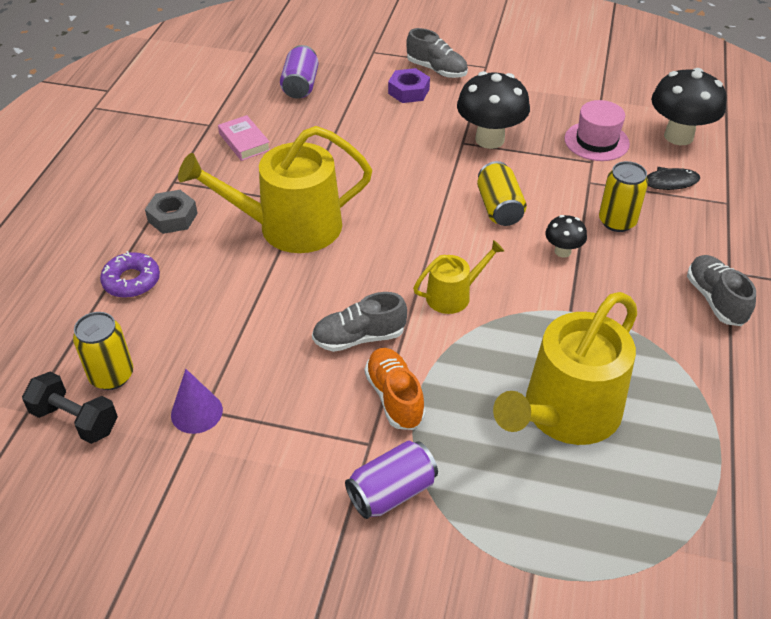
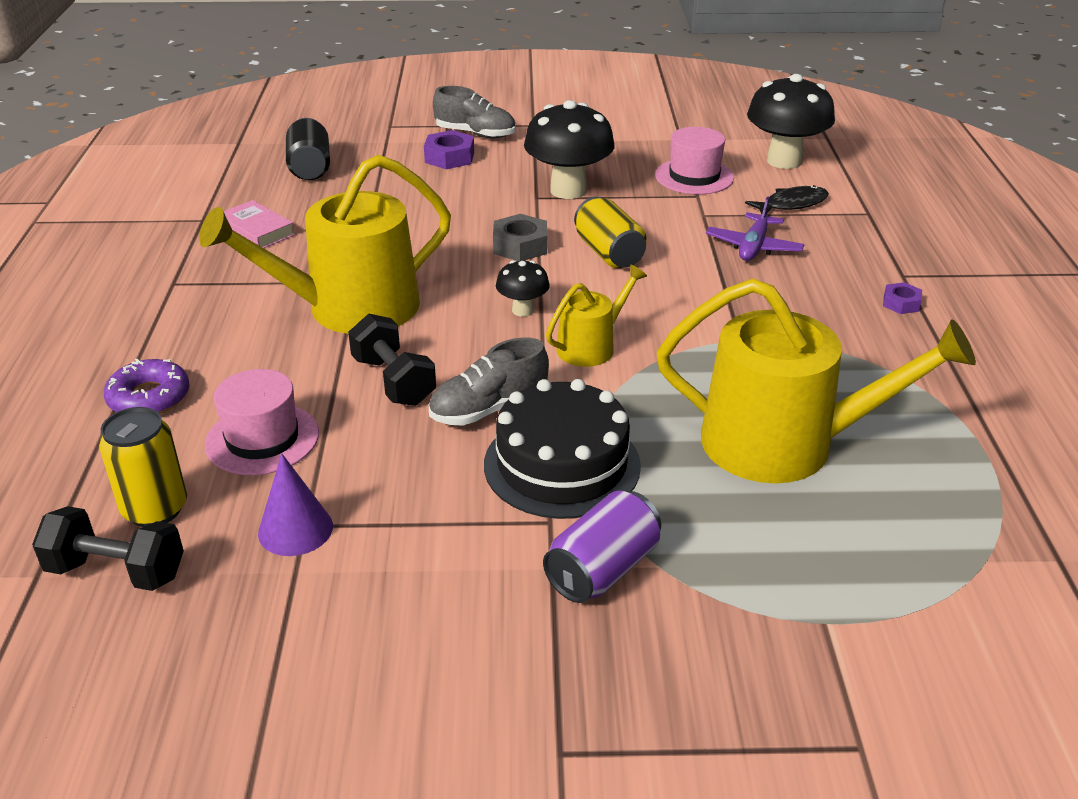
camera: 15 degrees left, 10 degrees down
(172, 217) = (185, 321): grey nut -> grey nut (520, 246)
(196, 331) = (262, 439): none -> pink hat
(300, 86) = (310, 168): purple can -> black can
(300, 299) = (394, 381): none -> black dumbbell
(394, 397) = (562, 464): orange shoe -> black cake
(562, 251) = (704, 284): black mushroom -> black mushroom (522, 310)
(565, 413) = (784, 443): yellow watering can -> yellow watering can turned 105 degrees counterclockwise
(617, 221) = (753, 247): yellow can -> purple plane
(715, 300) = (901, 303): grey shoe -> purple nut

